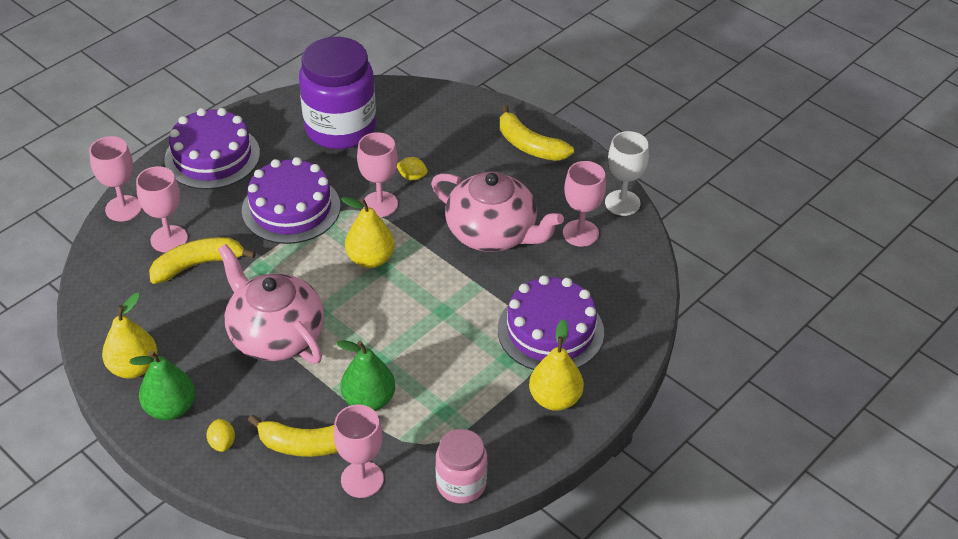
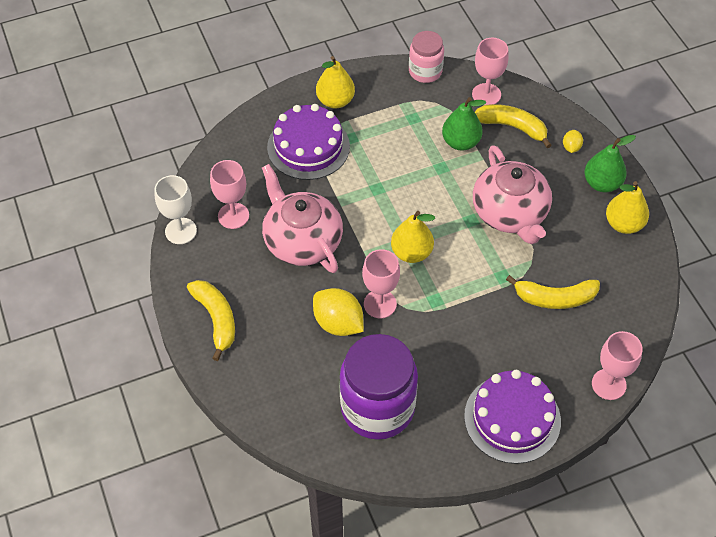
camera: 155 degrees left, 10 degrees up
(169, 239) = (574, 334): pink goblet -> none
(291, 208) = (458, 328): purple cake -> none
(412, 177) = (338, 323): yellow lemon -> yellow lemon, size x2.00

